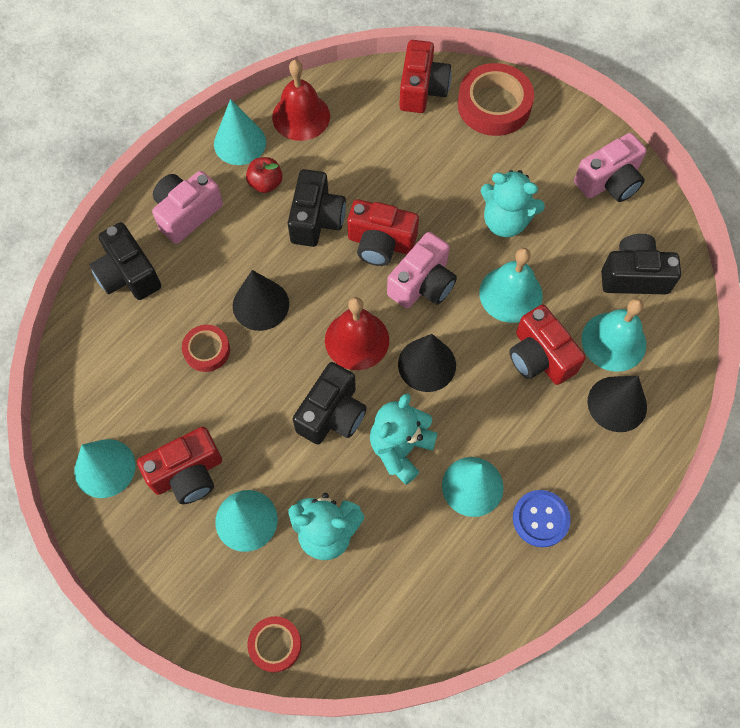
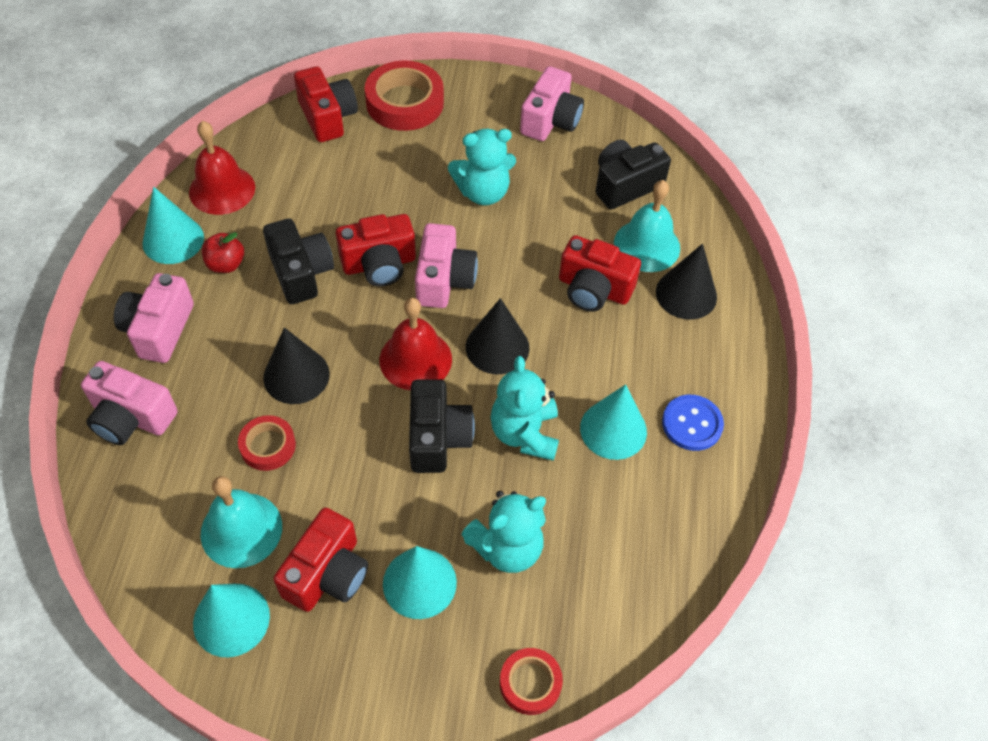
camera: 35 degrees left, 10 degrees down
(128, 274) = (131, 417): black camera -> pink camera
(510, 294) = (531, 250): turquoise bell -> turquoise bell (241, 530)

